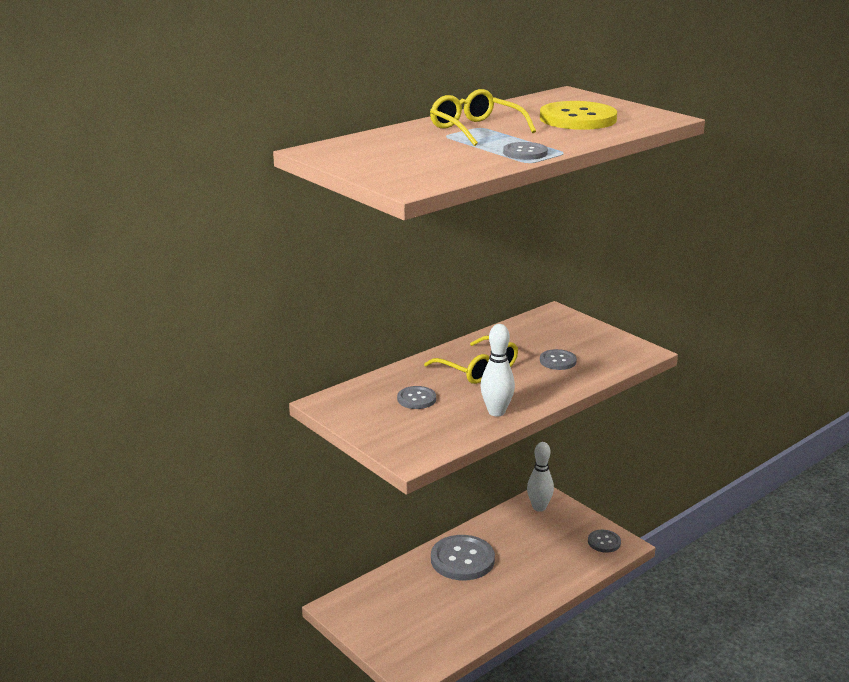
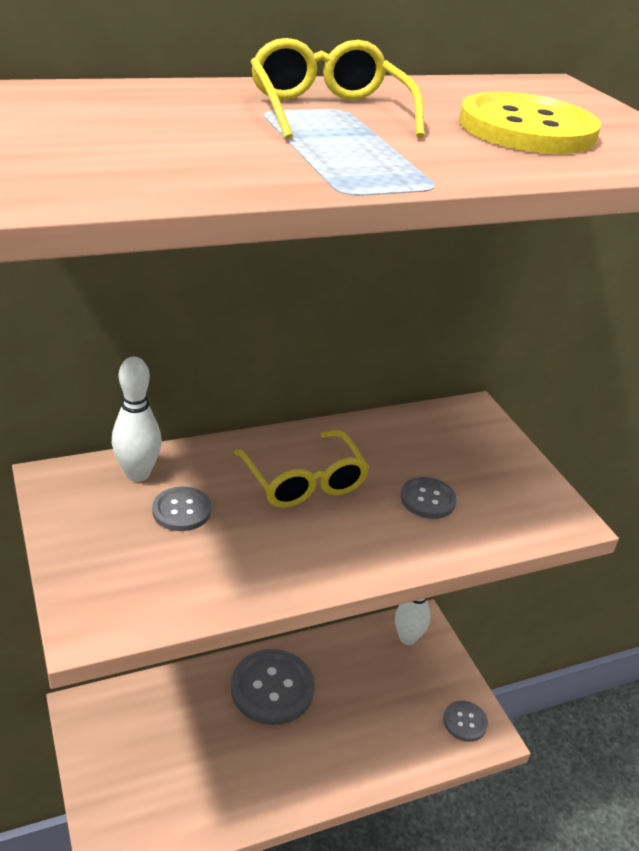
camera: 15 degrees right, 10 degrees up
(496, 412) = (277, 572): white bowling pin -> white bowling pin (138, 474)
(525, 153) = (360, 172): grey button -> none

